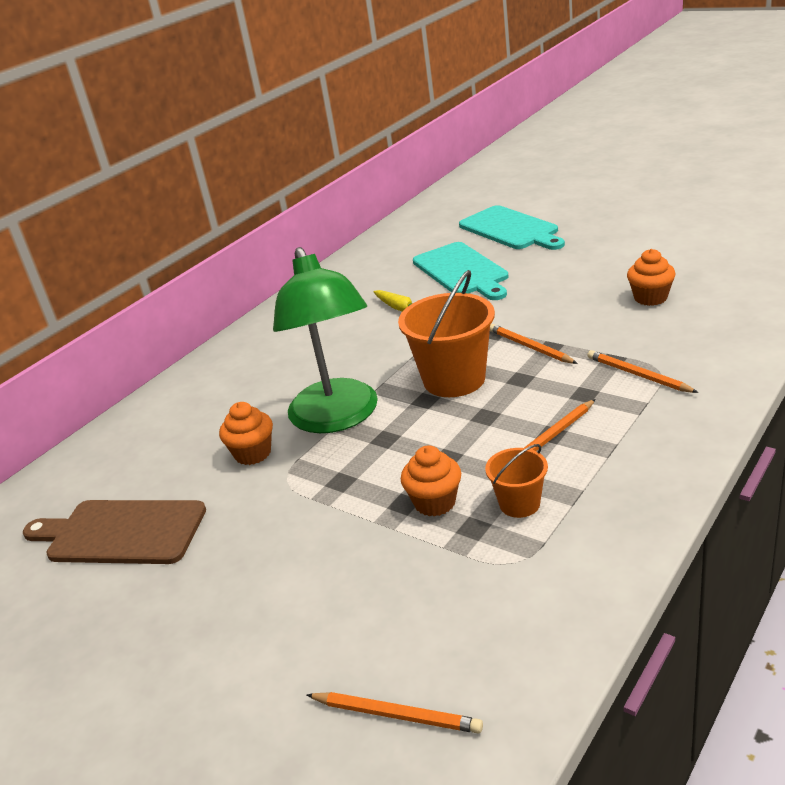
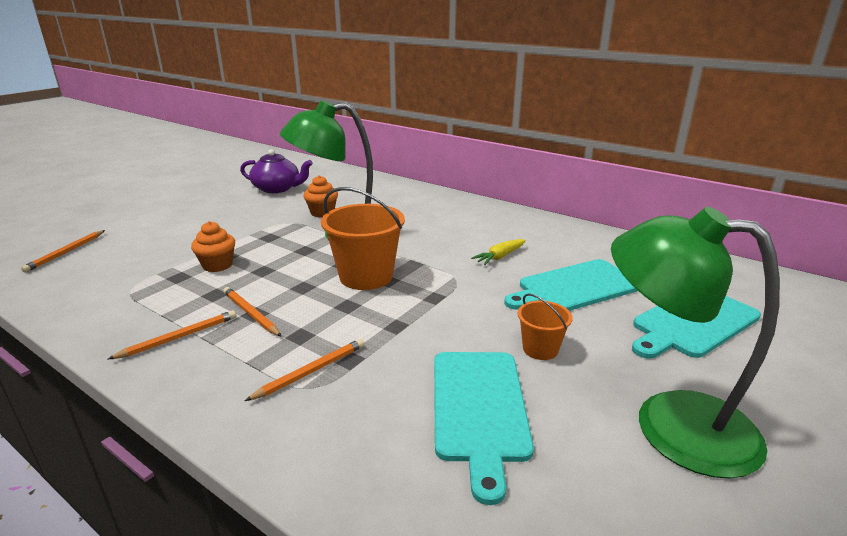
camera: 85 degrees right, 5 degrees down
(121, 532) = (277, 188): brown cutting board -> purple teapot
(519, 504) = (184, 294): orange bucket -> orange bucket (540, 349)
(530, 347) = (400, 314): orange pencil -> orange pencil (179, 337)
(635, 239) = (670, 423): none -> green lamp
(650, 298) = (479, 408): orange cupcake -> turquoise cutting board

